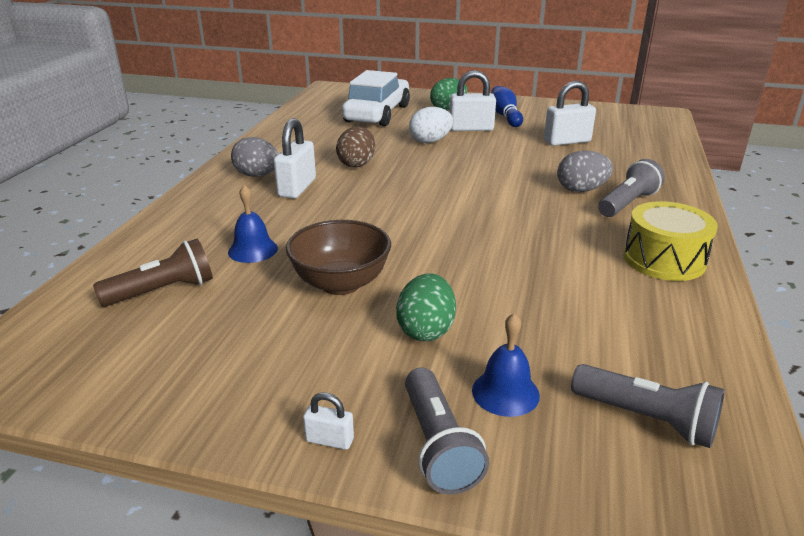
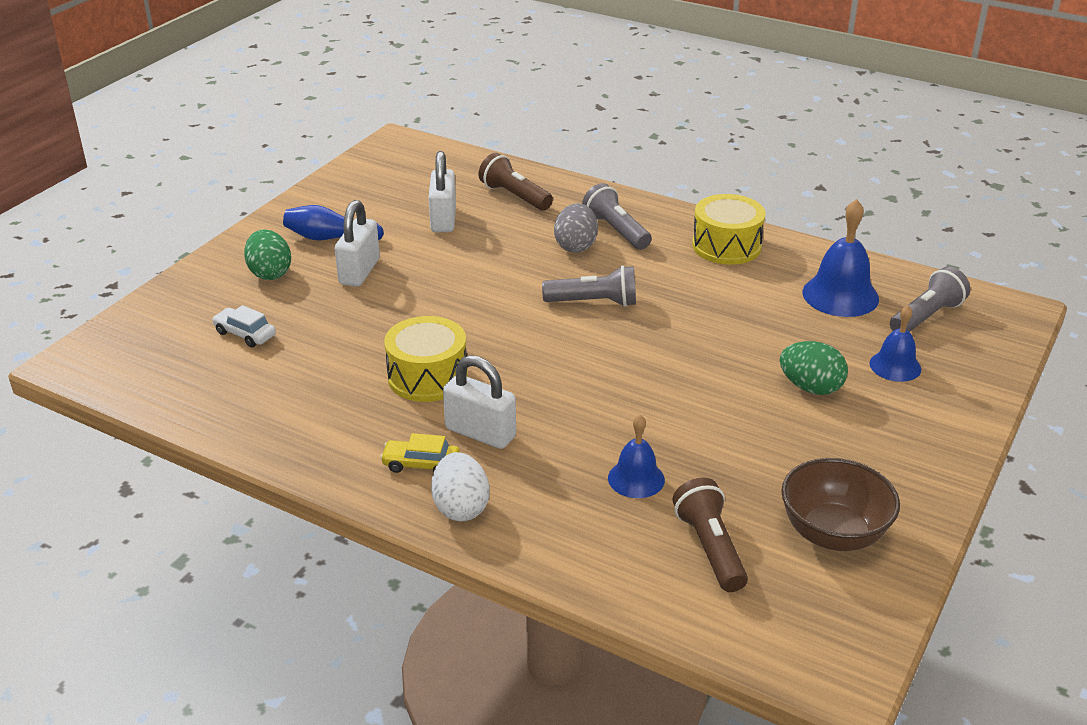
camera: 75 degrees left, 5 degrees up
(257, 175) = (421, 464): grey egg -> yellow car
(329, 440) = (943, 455): white padlock -> none
(341, 283) = (723, 424): brown bowl -> brown bowl (833, 533)
(357, 164) = (427, 377): brown egg -> yellow drum
(377, 114) = (245, 334): white car -> white car, size x0.43
(430, 141) = (383, 309): white egg -> white egg (460, 507)
(438, 445) = (949, 406): grey flashlight -> grey flashlight (594, 302)
(634, 159) = (514, 196): none -> brown flashlight
(634, 341) = (840, 295): none -> blue bell

